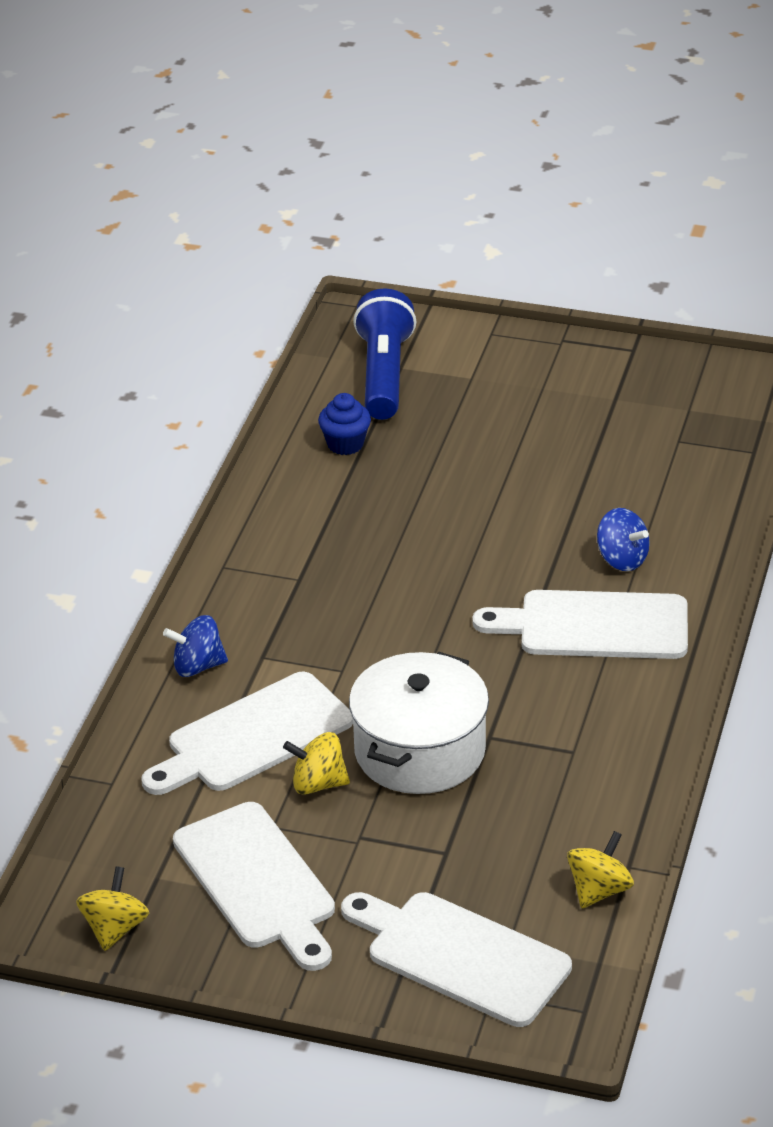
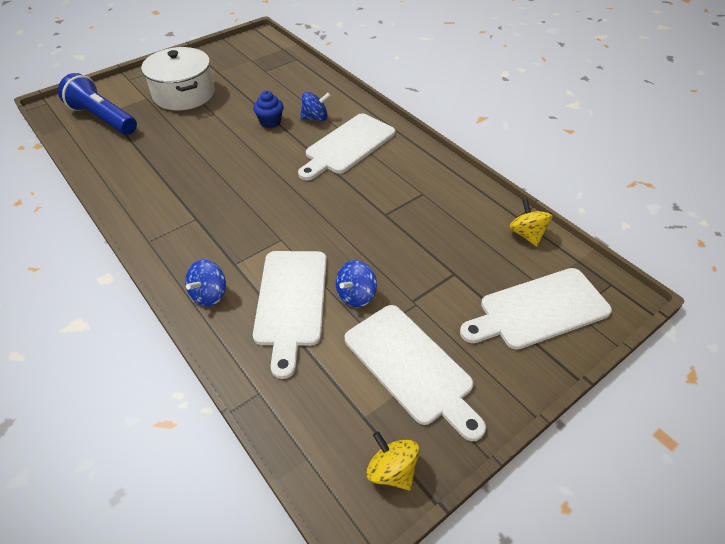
camera: 55 degrees left, 10 degrees up
(257, 882) = (411, 367): white cutting board -> white cutting board turned 45 degrees clockwise
(318, 784) = (356, 295): yellow spinning top -> blue spinning top
(345, 444) = (128, 153): blue cupcake -> blue cupcake (270, 122)
(420, 751) = (370, 243): white pot -> white pot (184, 94)

